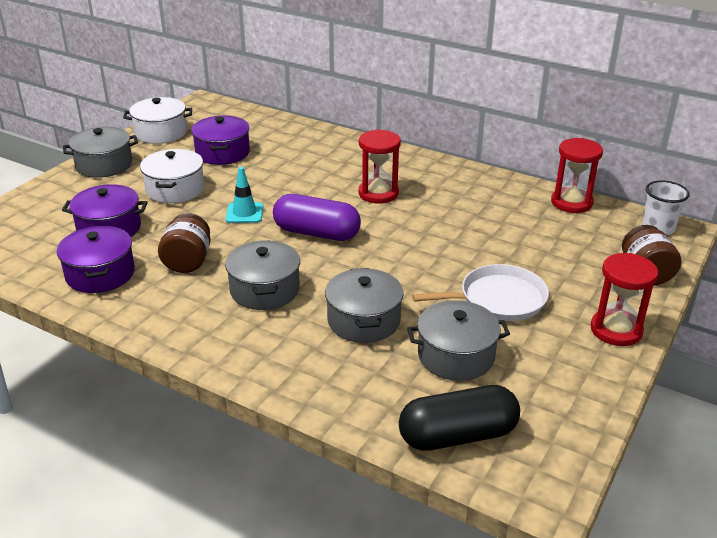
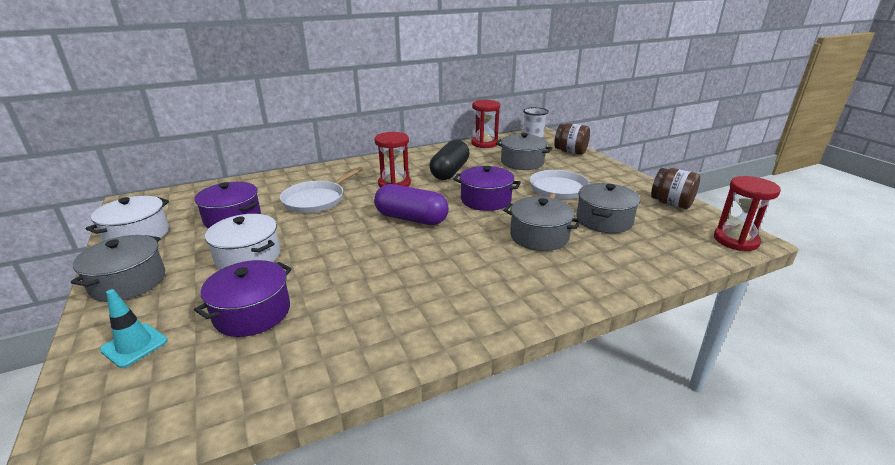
camera: 55 degrees left, 5 degrees down
(100, 274) = (326, 342): purple pot -> purple pot (485, 200)
(188, 261) = (373, 284): brown jar -> brown jar (671, 203)
(244, 213) = (340, 237): turquoise traffic cone -> turquoise traffic cone (134, 345)
(264, 290) = (459, 261): grey pot -> grey pot (522, 162)
(296, 171) = (316, 200): none -> white pan
(316, 233) = (411, 219): purple capsule -> purple capsule turned 60 degrees clockwise
(458, 435) = (685, 246): black capsule -> black capsule (450, 171)
(616, 330) = (614, 174): red hourglass -> red hourglass (735, 240)

